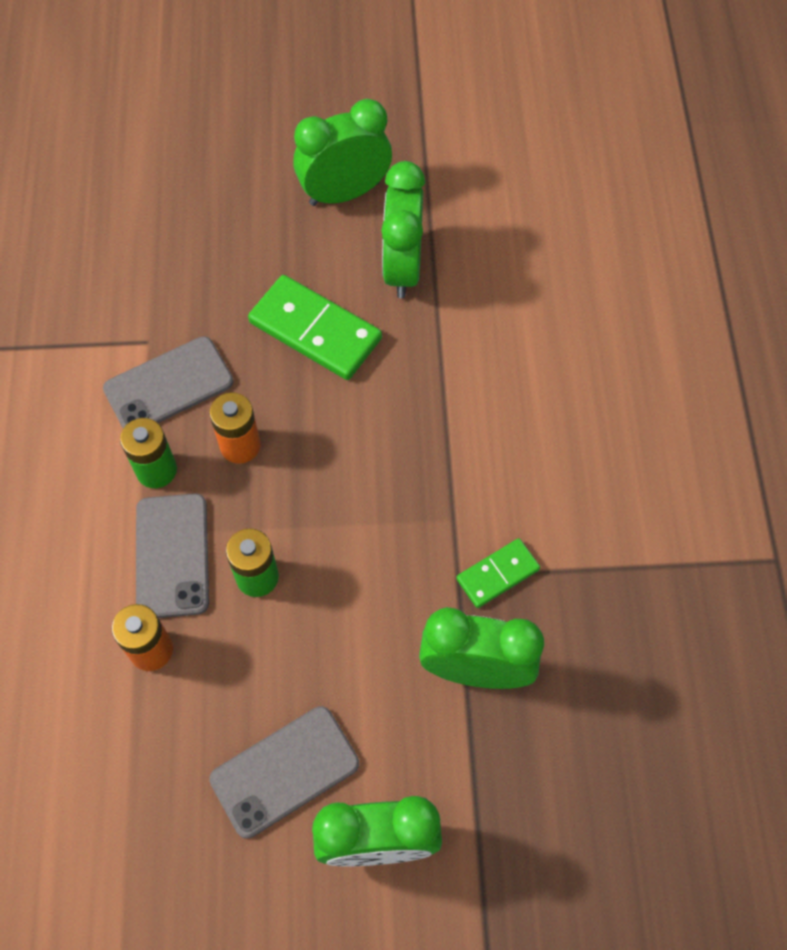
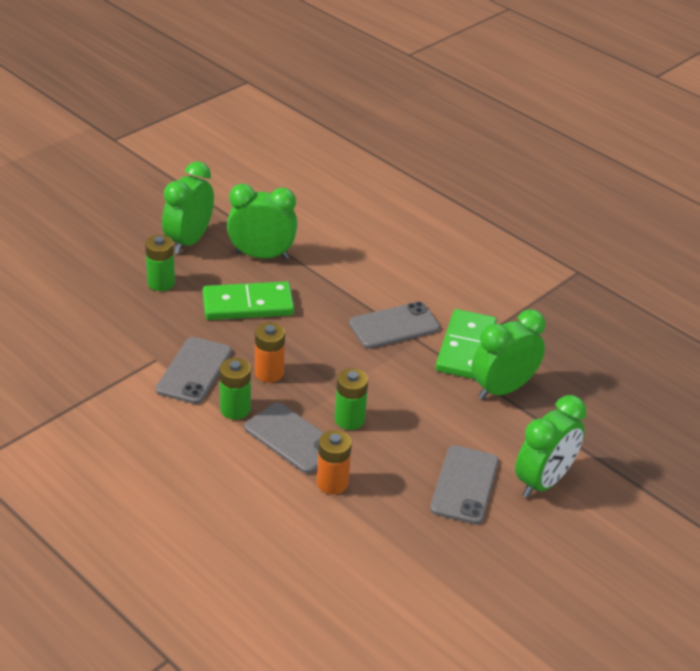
camera: 45 degrees left, 25 degrees down
(256, 236) = (161, 283): none -> green battery
(402, 267) = (261, 255): green clock -> green clock turned 135 degrees clockwise
(446, 479) = (394, 326): none -> grey phone
(498, 574) = (466, 348): green domino -> green domino, size x1.76

